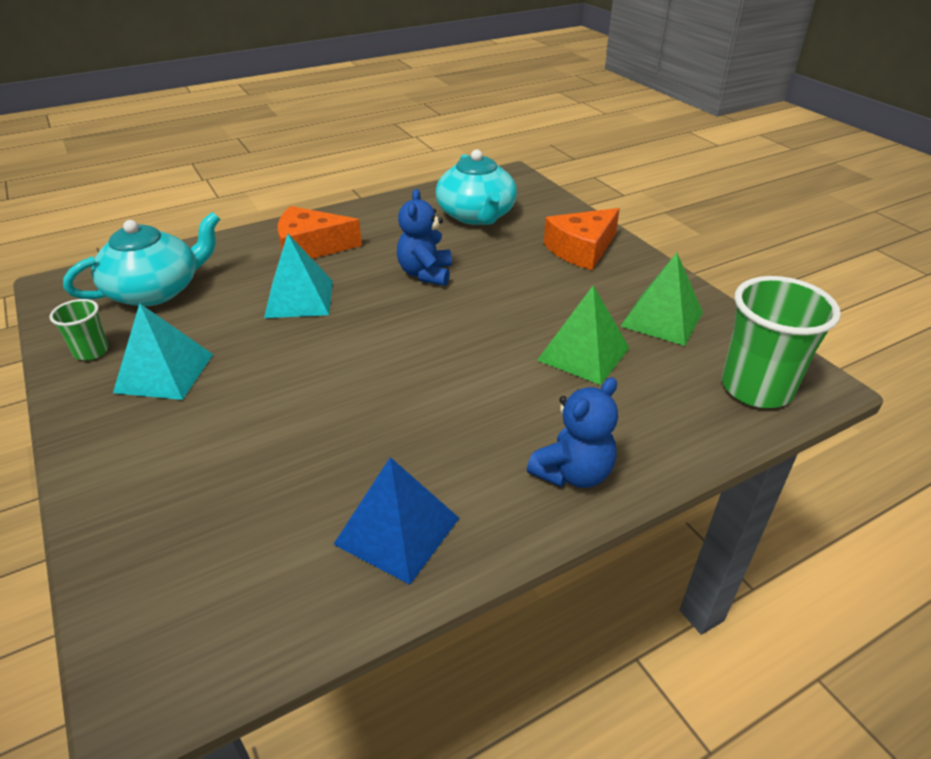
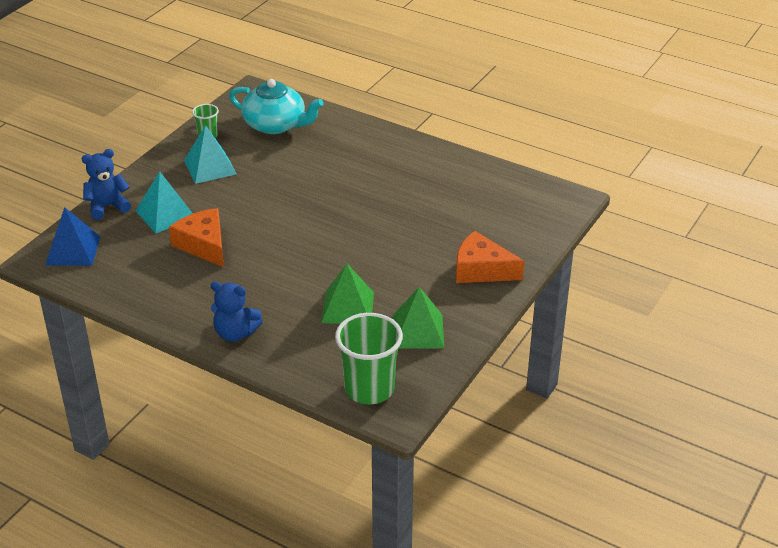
camera: 60 degrees right, 0 degrees up
(299, 299) = (312, 177): turquoise pyramid -> turquoise pyramid (165, 214)
(311, 247) = (372, 155): orange cheese -> orange cheese (203, 245)
(397, 530) = (157, 289): blue pyramid -> blue pyramid (73, 250)
(425, 274) = (383, 213): blue teddy bear -> blue teddy bear (107, 206)
(476, 215) = (485, 205): turquoise teapot -> none

